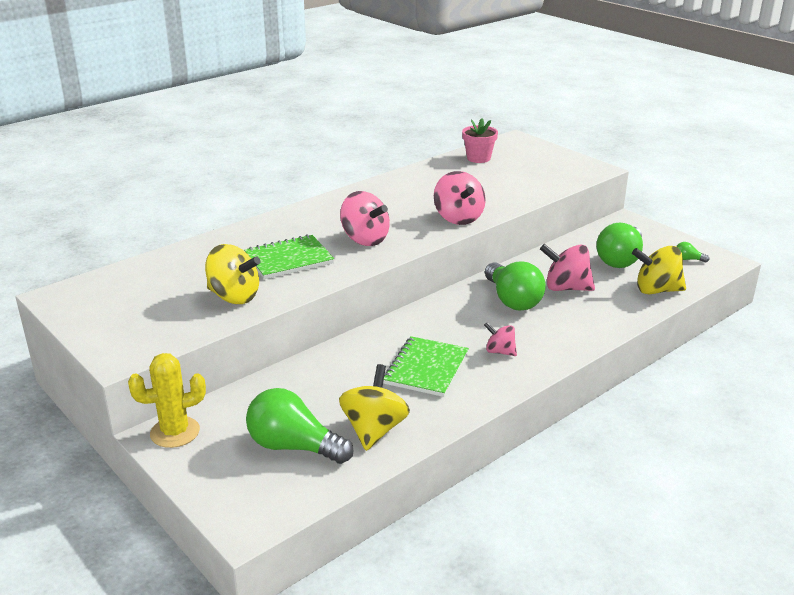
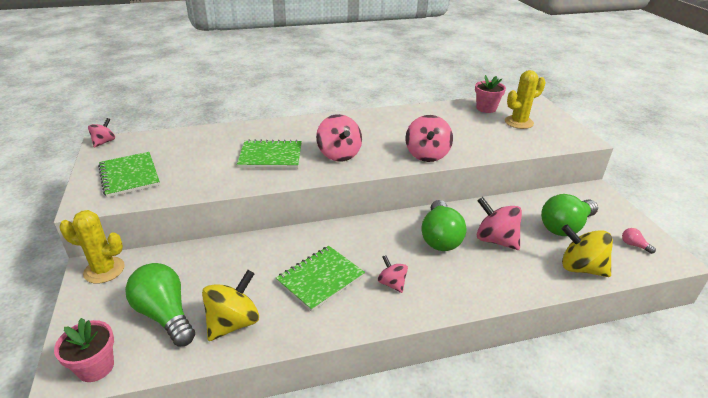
camera: 25 degrees right, 5 degrees up
(55, 294) = (104, 142): none -> pink spinning top
(139, 319) = (129, 176): none -> green notebook
(234, 297) = (205, 176): yellow spinning top -> none
(268, 509) = (96, 367): none -> pink flower pot
(523, 165) = (518, 122): none -> yellow cactus
(688, 259) = (634, 245): green light bulb -> pink light bulb

